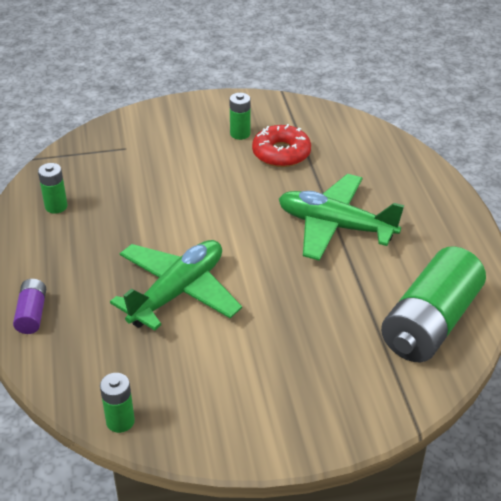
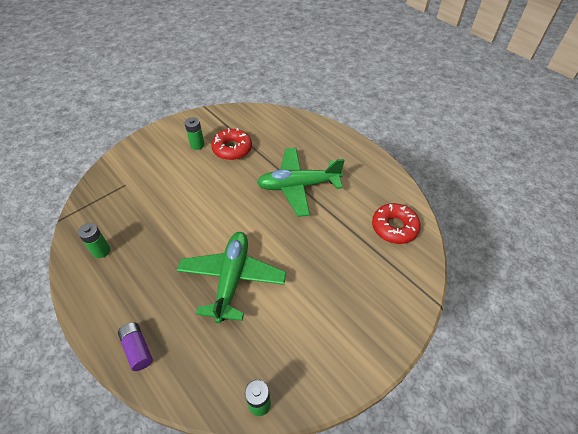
camera: 30 degrees left, 10 degrees up
(430, 323) = (394, 227): green battery -> red donut

